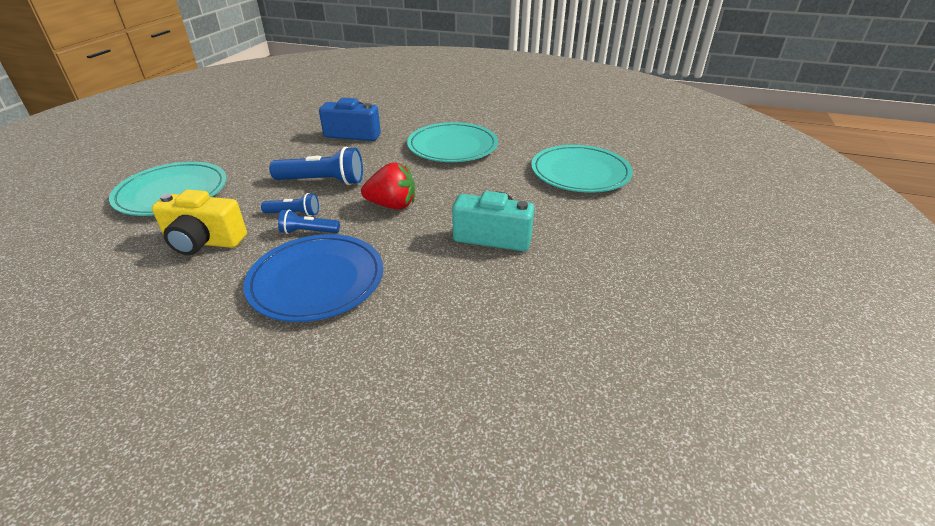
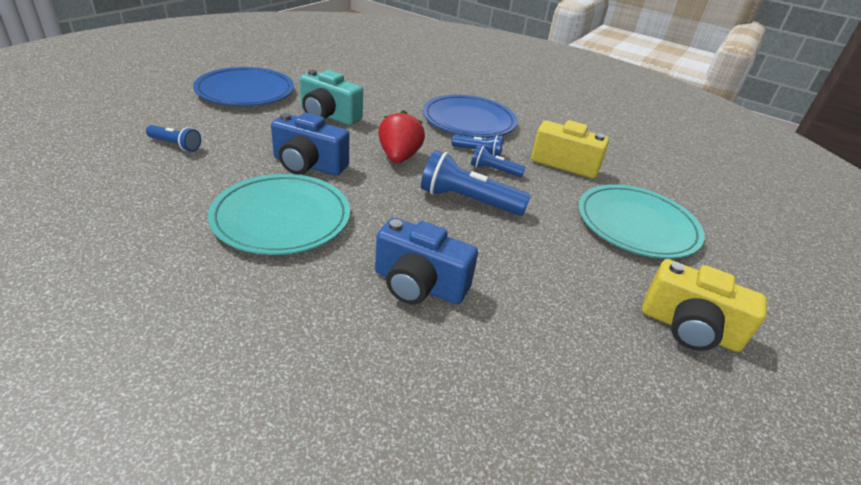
camera: 170 degrees left, 0 degrees up
(193, 143) = (689, 328): none -> yellow camera
(392, 205) = (399, 157): red strawberry -> red strawberry turned 75 degrees clockwise
(465, 180) = (308, 165): none -> blue camera
(580, 173) = (176, 145): turquoise plate -> blue flashlight
(616, 247) = (245, 91): none -> blue plate

